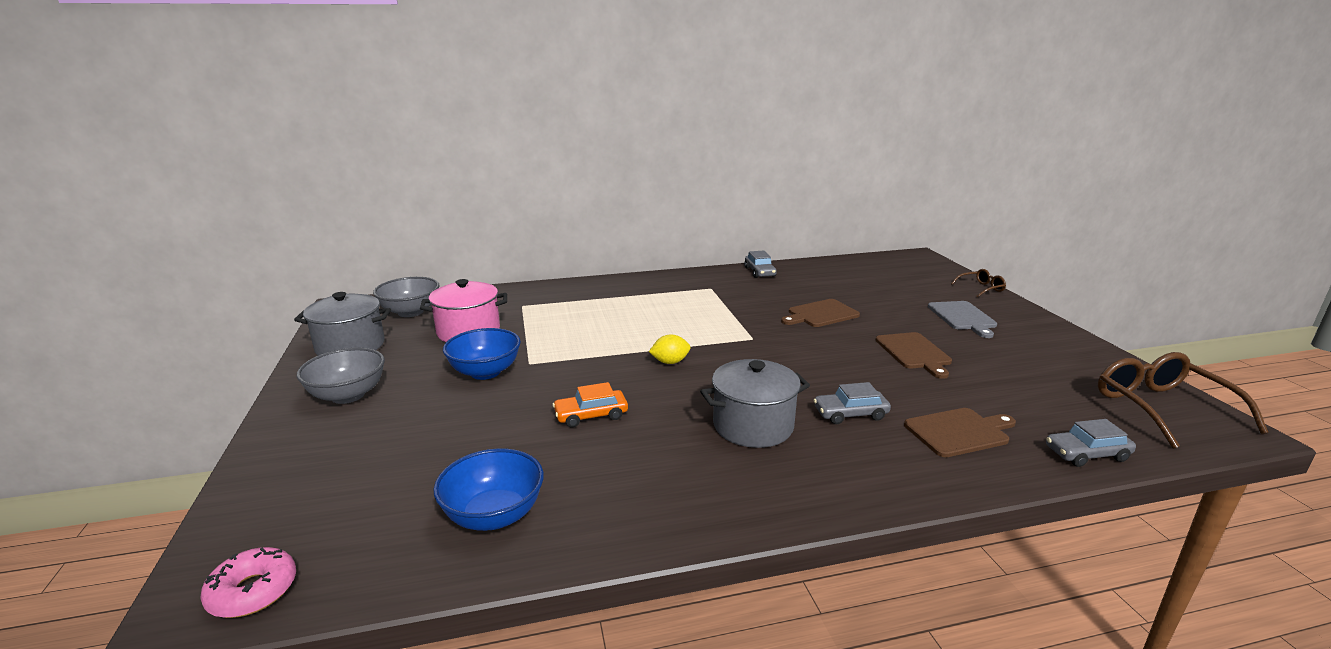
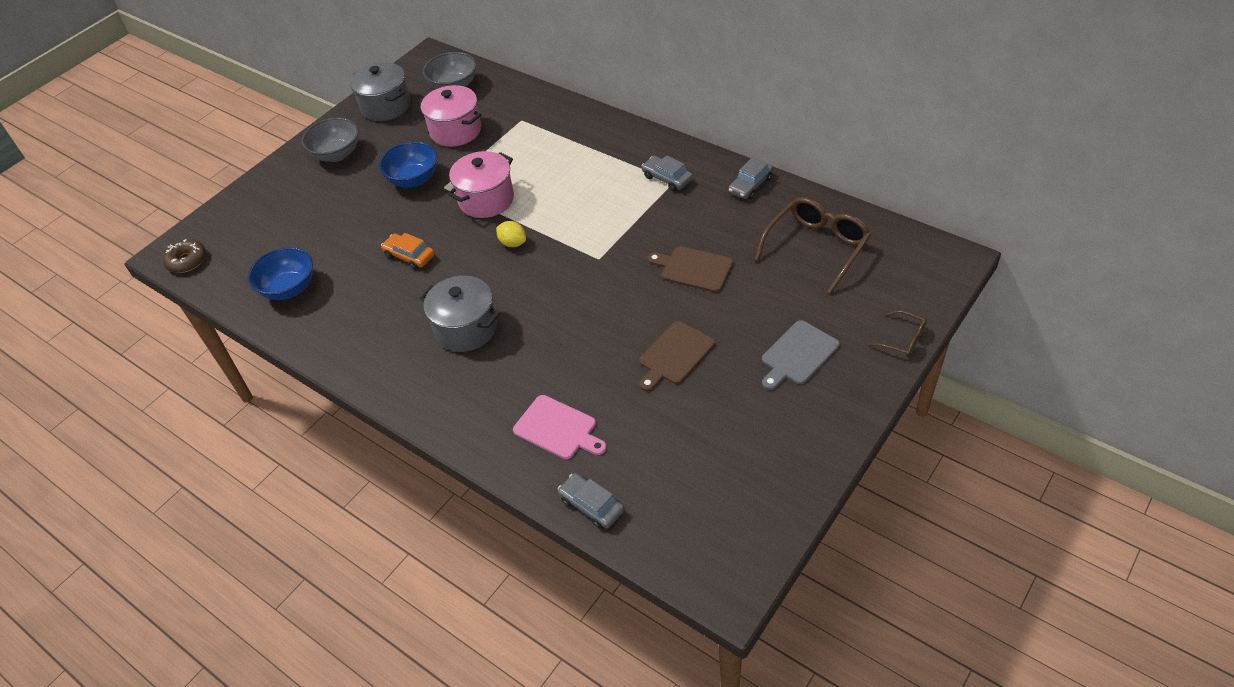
camera: 55 degrees right, 25 degrees up
(253, 591) = (187, 261): pink donut -> brown donut
(589, 352) = (486, 200): none -> pink pot
(850, 414) = (529, 365): grey car -> grey car (667, 178)
(959, 432) = (558, 429): brown cutting board -> pink cutting board
(1161, 408) = (726, 535): brown glasses -> brown glasses (817, 247)

